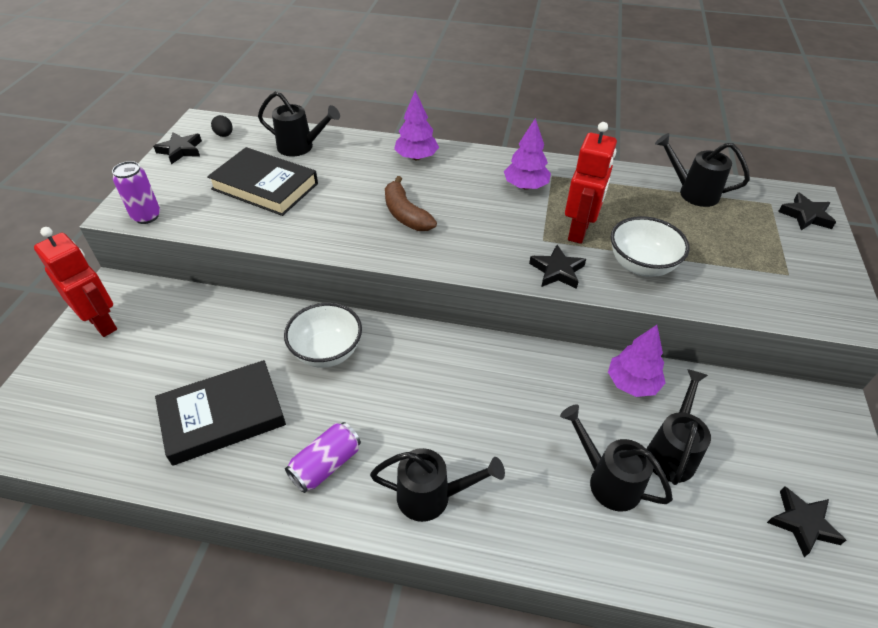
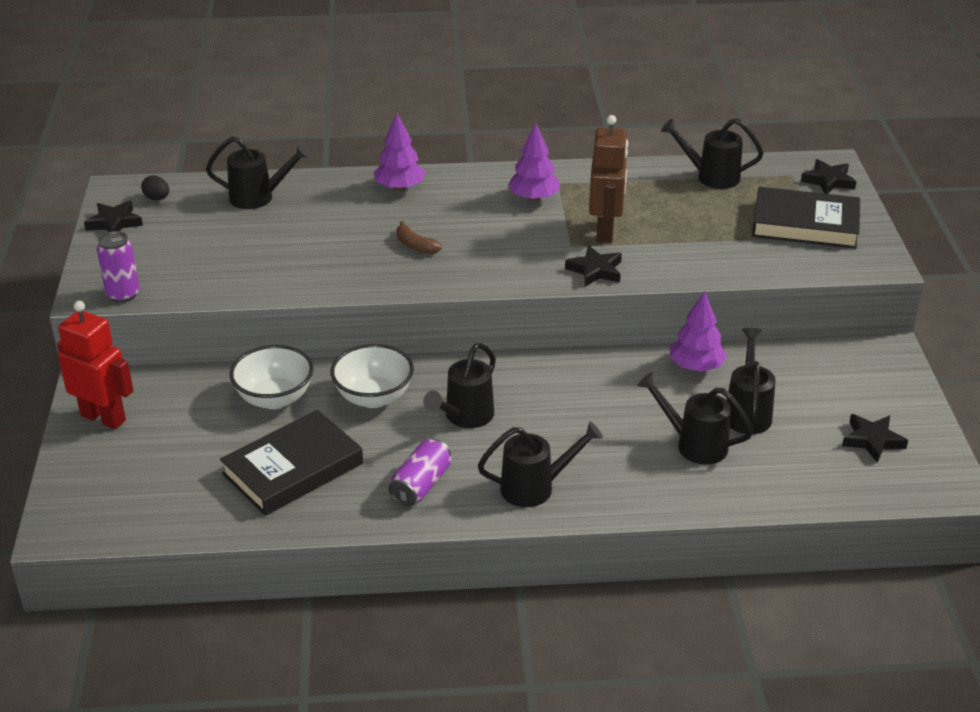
camera: 15 degrees left, 10 degrees down
(265, 186) = (241, 244): black book -> black book (805, 224)
(398, 392) = (465, 417): none -> black watering can
(405, 214) = (415, 246): brown banana -> brown banana, size x0.64
(579, 231) = (605, 231): red robot -> brown robot
(641, 265) = (677, 252): white bowl -> white bowl (274, 398)

